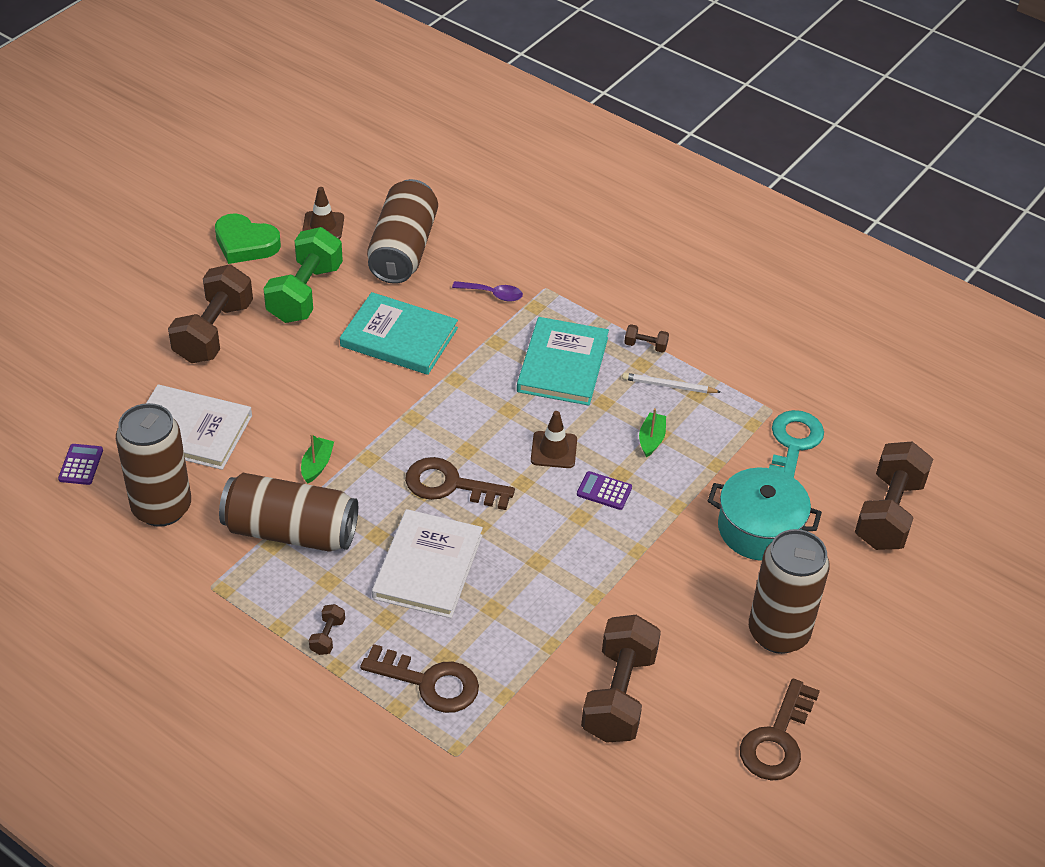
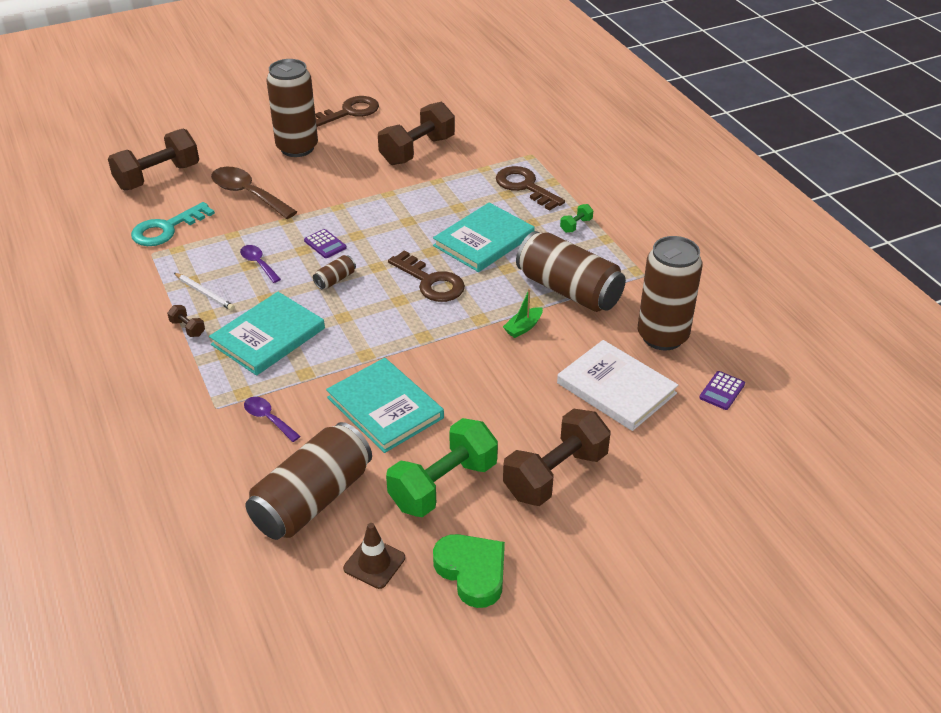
camera: 150 degrees left, 5 degrees down
(327, 636) = (576, 225): brown dumbbell -> green dumbbell
(428, 567) = (484, 240): white book -> turquoise book
(554, 450) = (335, 279): brown traffic cone -> brown can
(651, 439) = (258, 263): green boat -> purple spoon
(759, 529) = (247, 194): turquoise pot -> brown spoon

